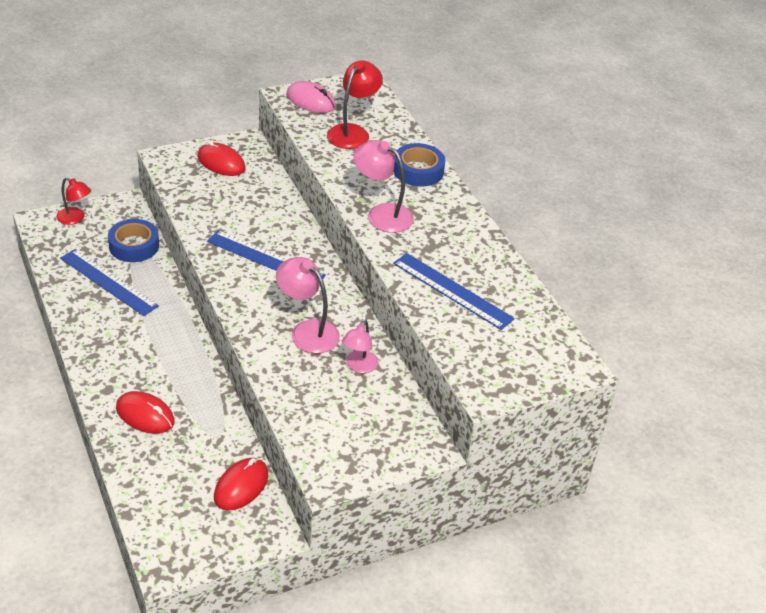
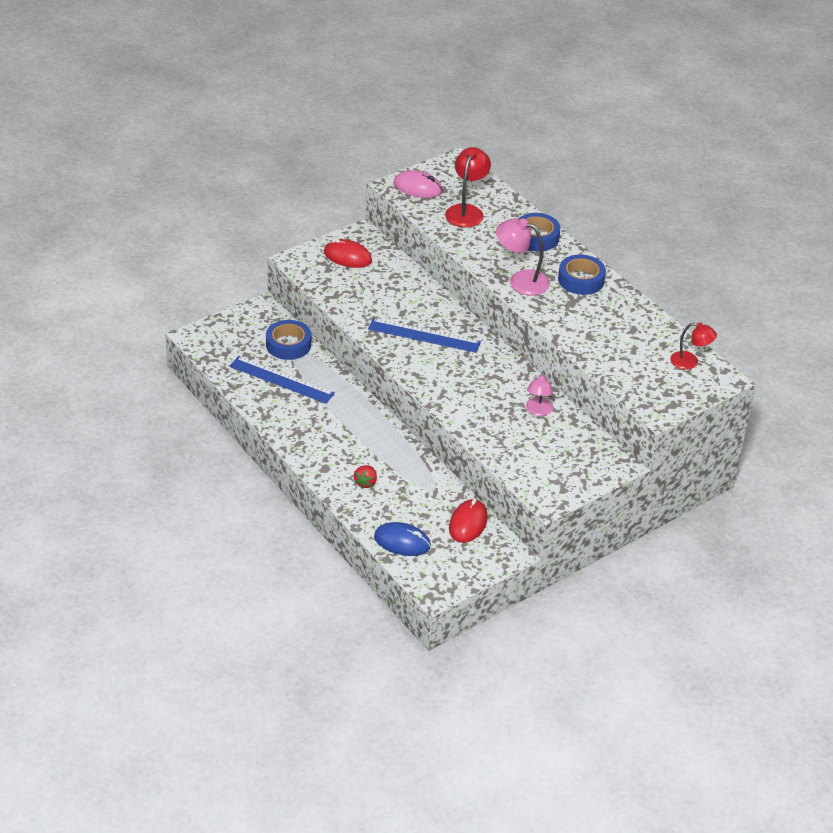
camera: 10 degrees left, 0 degrees up
(75, 219) = (224, 329): red lamp -> red lamp (690, 362)
(145, 415) = (365, 483): red mouse -> red strawberry
(154, 495) = (402, 542): none -> blue mouse
(307, 331) = (485, 390): pink lamp -> none
(450, 224) = (581, 280): none -> blue tape
(452, 290) = (603, 335): blue ruler -> none

